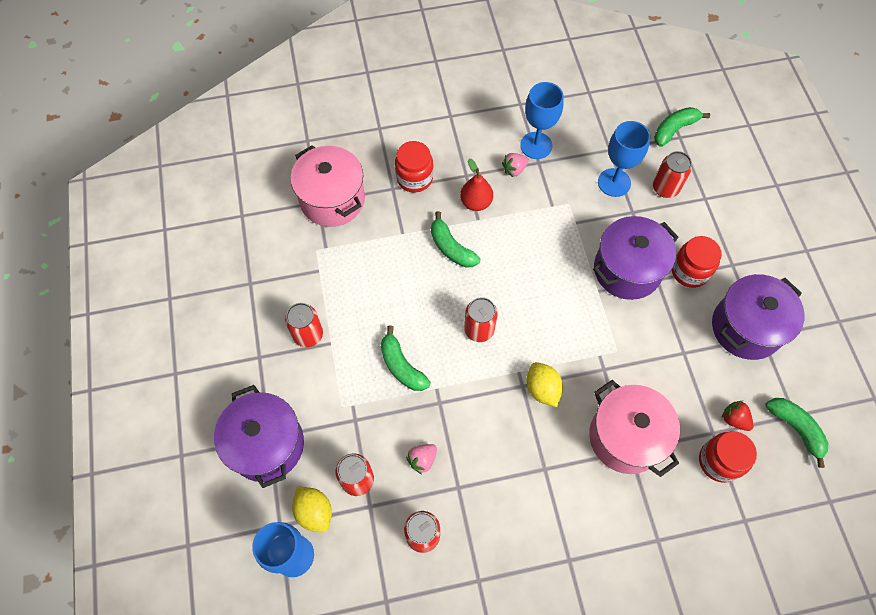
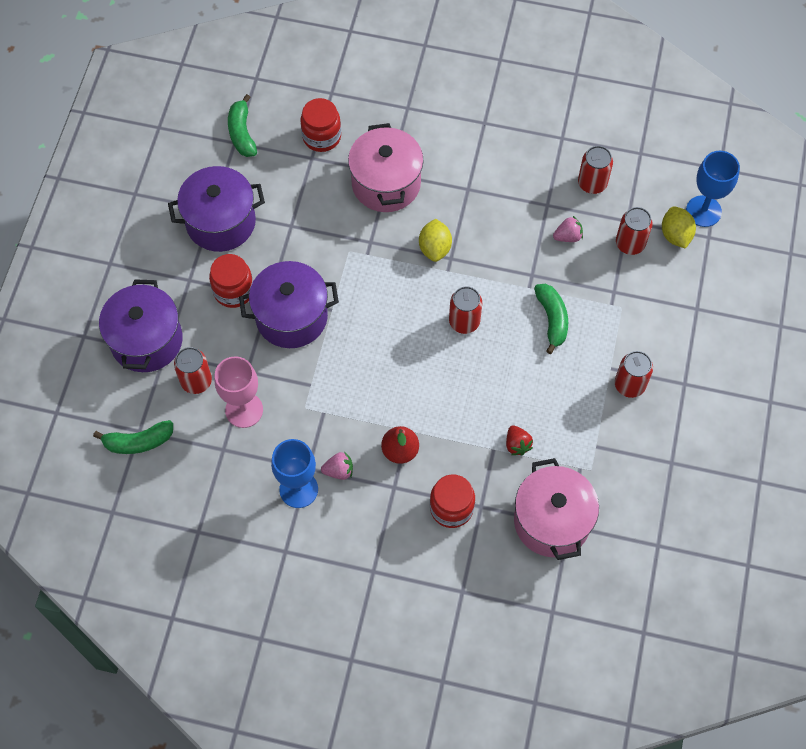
camera: 155 degrees left, 0 degrees up
(267, 445) = (700, 303): purple pot -> purple pot (146, 340)
(451, 248) = (450, 412): green banana -> none
(614, 182) = (244, 410): blue goblet -> pink goblet
(734, 419) = (286, 160): red strawberry -> red strawberry (517, 444)

